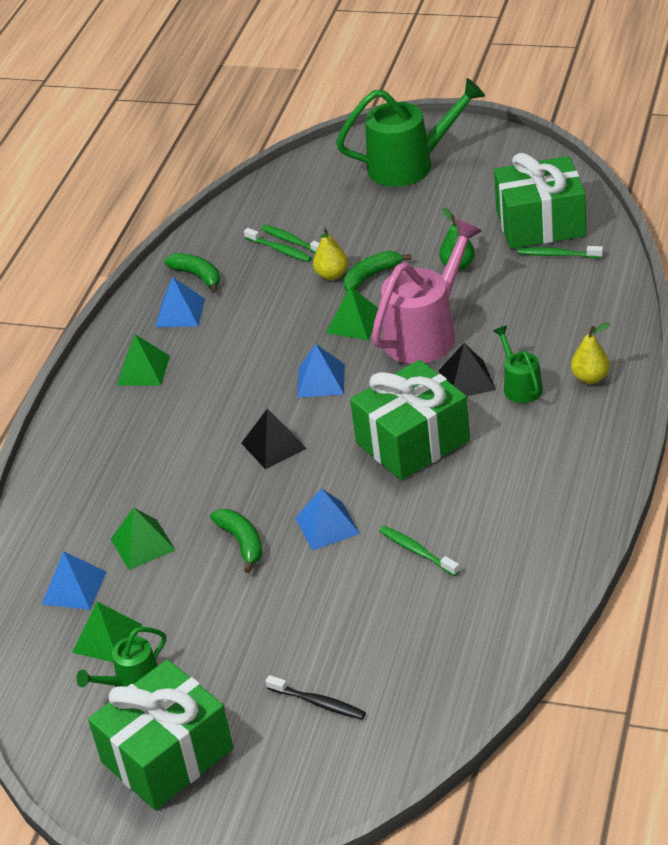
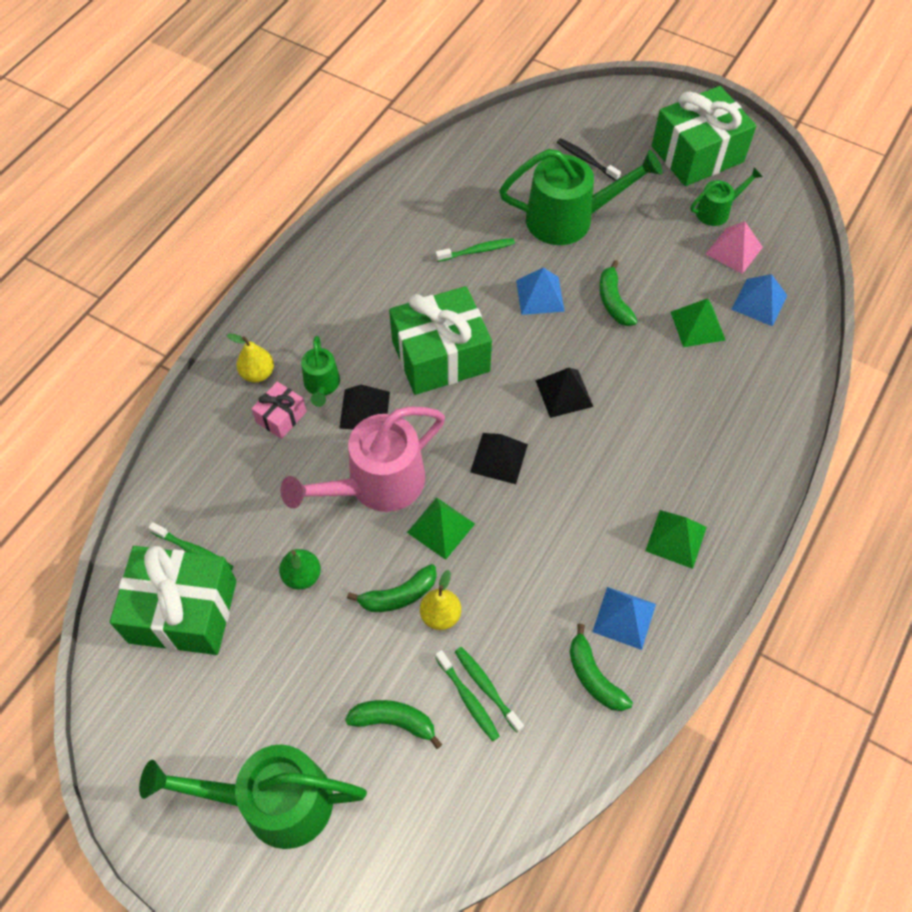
camera: 170 degrees left, 20 degrees up
(107, 638) = (734, 250): green pyramid -> pink pyramid
(317, 619) = (570, 219): none -> green watering can
(321, 380) = (499, 458): blue pyramid -> black pyramid
(343, 217) = (394, 721): none -> green banana
(417, 551) = (477, 251): green toothbrush -> green toothbrush turned 75 degrees counterclockwise
(544, 353) = (281, 417): none -> pink gift

